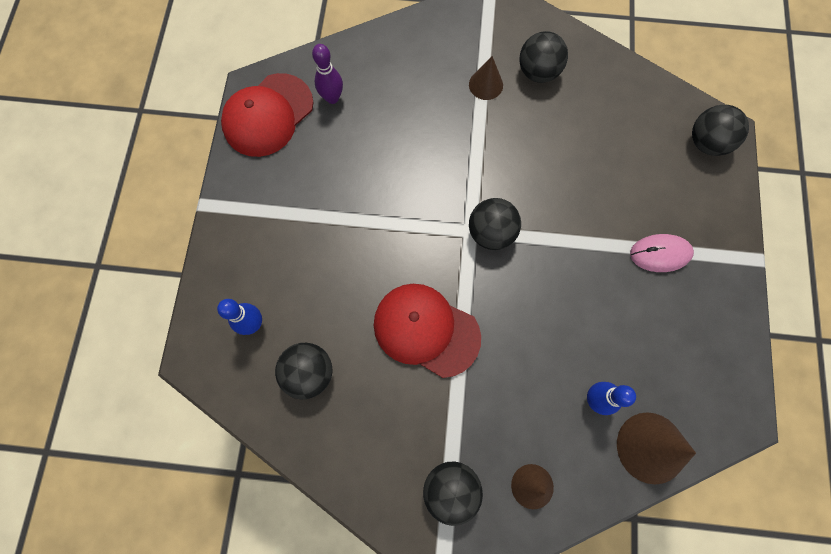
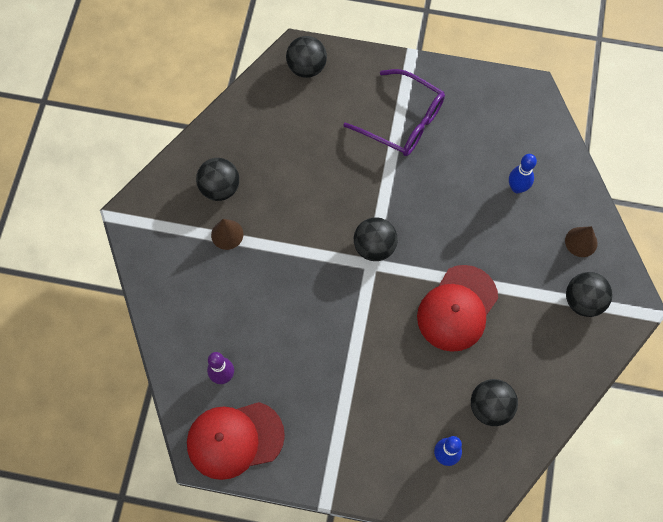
camera: 85 degrees left, 5 degrees down
(268, 115) = (234, 439): red cap -> red cap turned 120 degrees clockwise
(651, 447) = (553, 155): brown cone -> none
(660, 254) = (402, 121): pink mouse -> purple glasses

